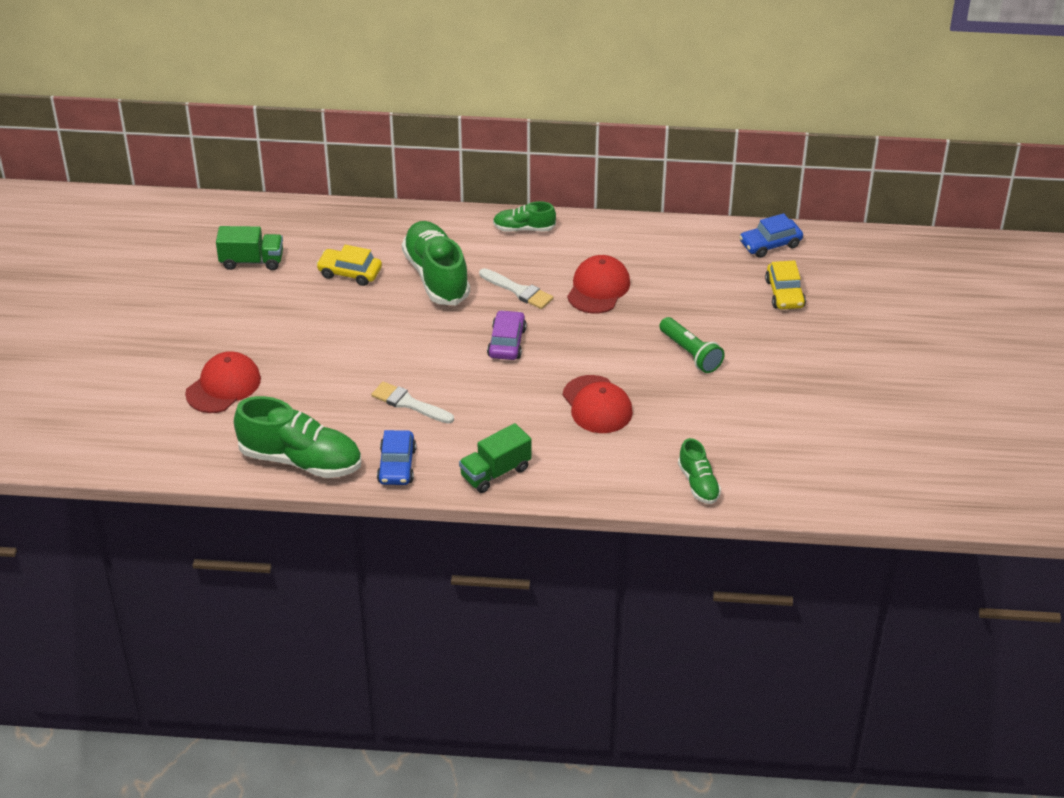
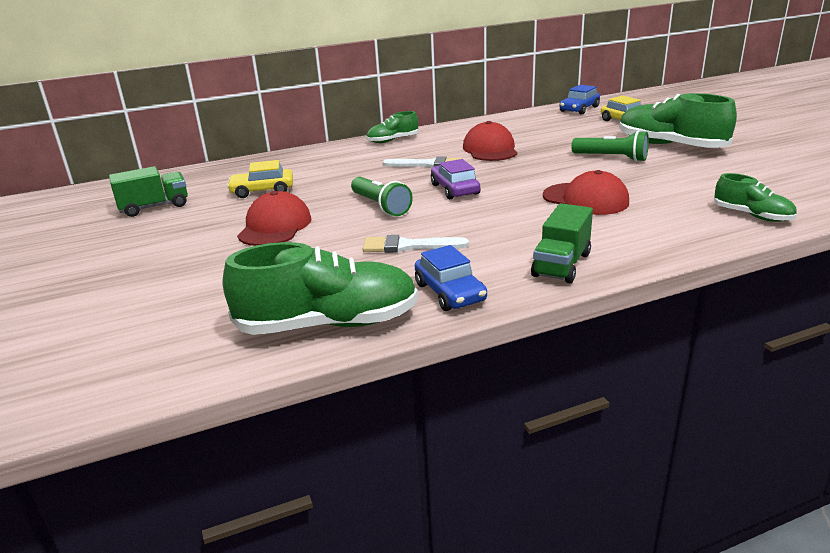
camera: 25 degrees left, 15 degrees down
(223, 386) = (177, 293): red cap -> red cap (275, 226)
(428, 341) = (380, 206): none -> green flashlight
(436, 276) = (347, 174): green shoe -> green shoe (670, 146)

